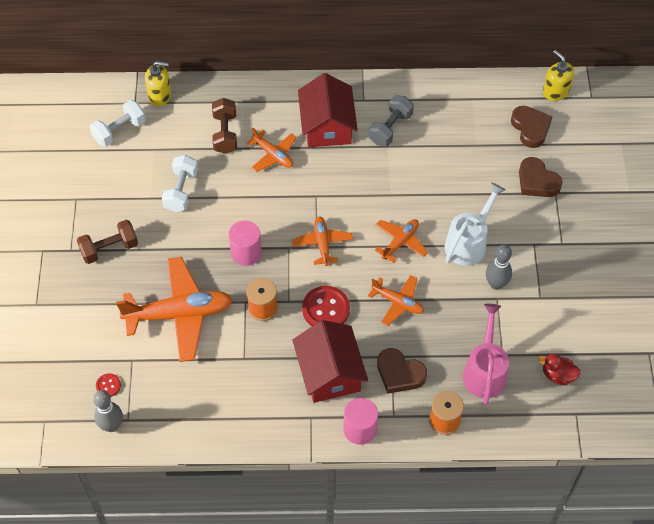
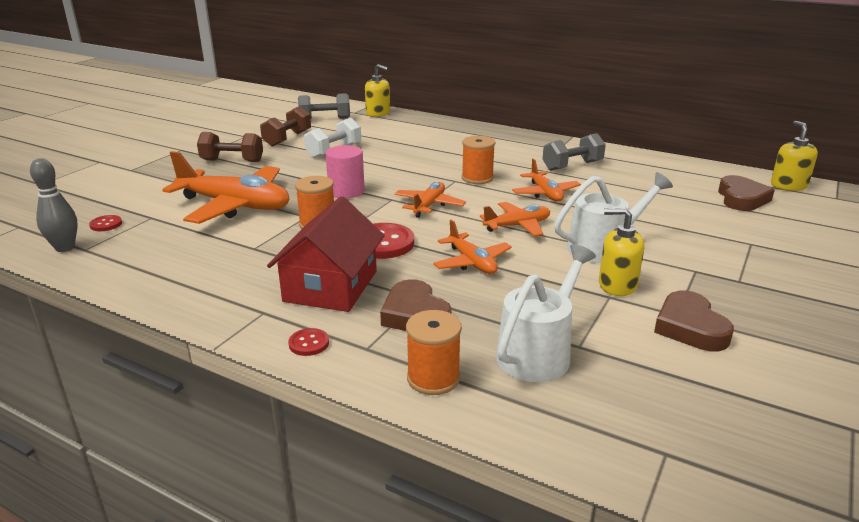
camera: 30 degrees right, 30 degrees down
(119, 131) = (325, 119): white dumbbell -> grey dumbbell
(225, 133) = (409, 137): brown dumbbell -> brown dumbbell (287, 139)
(273, 155) = (439, 154): orange plane -> orange plane (545, 193)
(327, 125) = (508, 152): red house -> none
(330, 184) = (477, 178): none -> orange spool
(360, 429) = (309, 343): pink cylinder -> red button
(485, 371) = (539, 352): pink watering can -> white watering can
(496, 284) = (617, 285): grey bowling pin -> yellow soap dispenser
(537, 181) = (729, 230): brown heart -> brown heart (690, 327)
(558, 375) = (658, 396): red duck -> none

